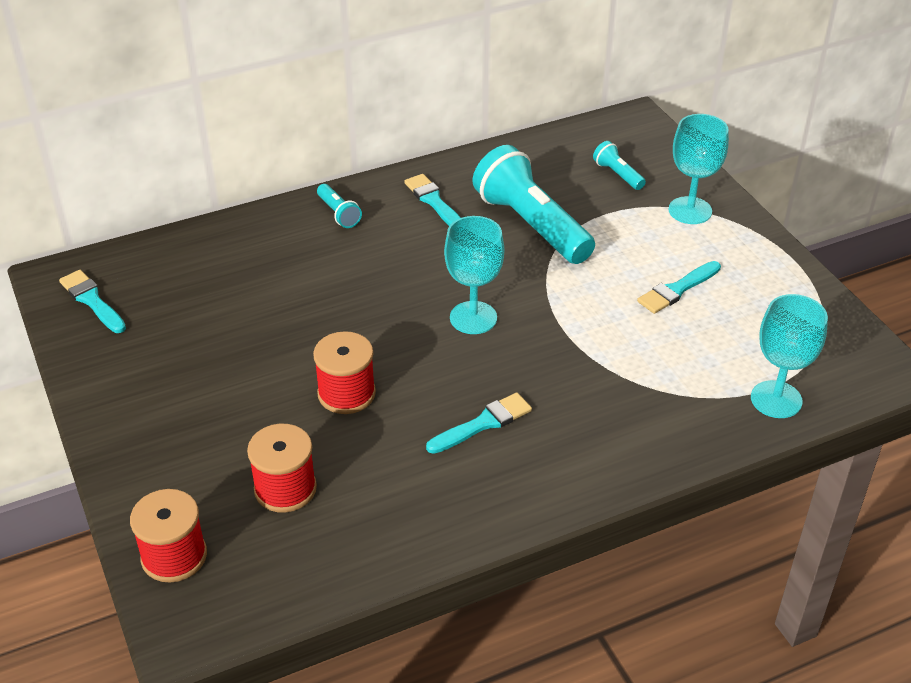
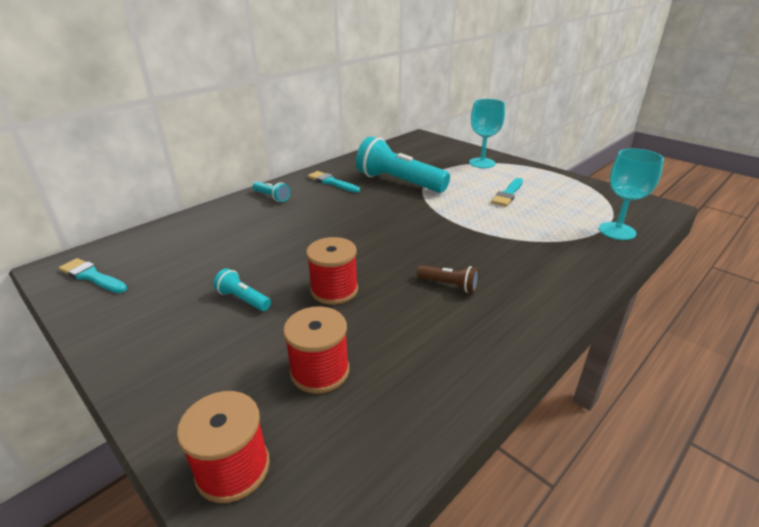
camera: 20 degrees left, 10 degrees down
(473, 318) = (396, 229): turquoise goblet -> none
(483, 423) = (449, 285): turquoise brush -> brown flashlight
(617, 174) = (430, 156): turquoise flashlight -> turquoise flashlight (243, 299)

